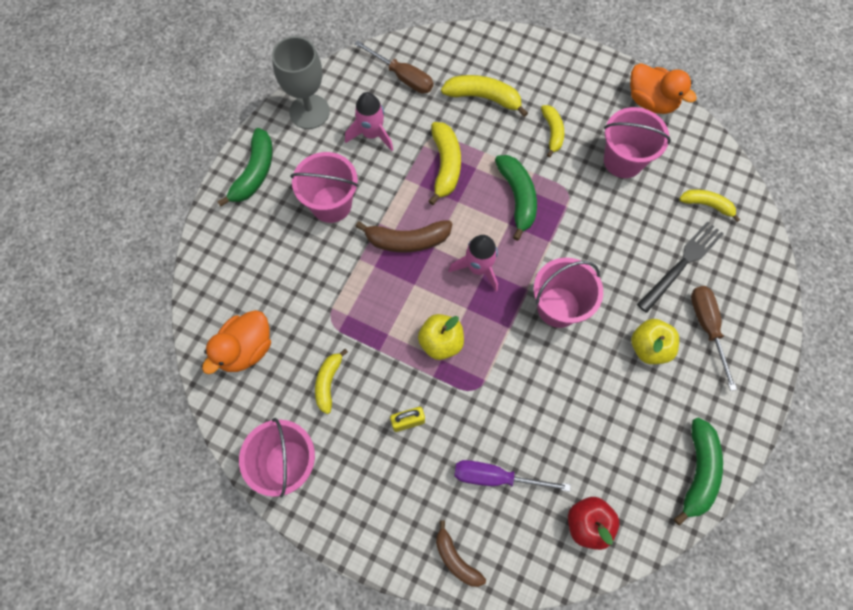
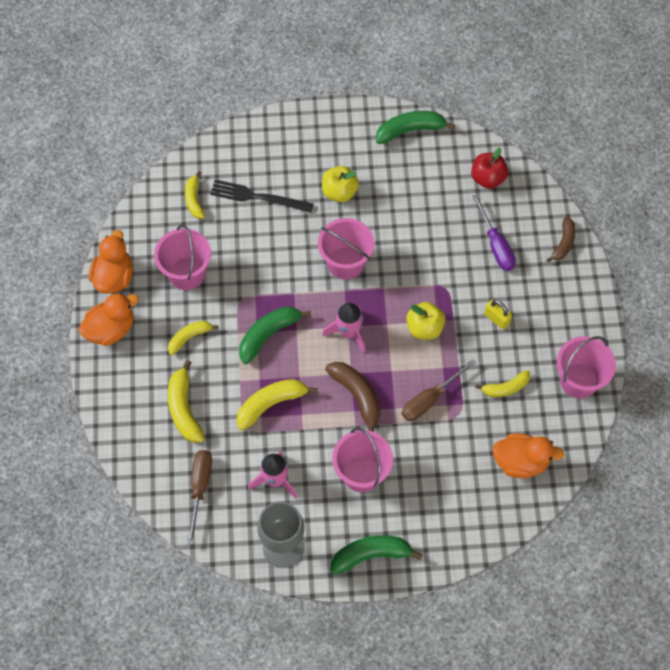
camera: 120 degrees left, 5 degrees down
(596, 77) = (111, 329): none -> orange duck
(707, 327) = (300, 162): brown screwdriver -> brown screwdriver (430, 399)

